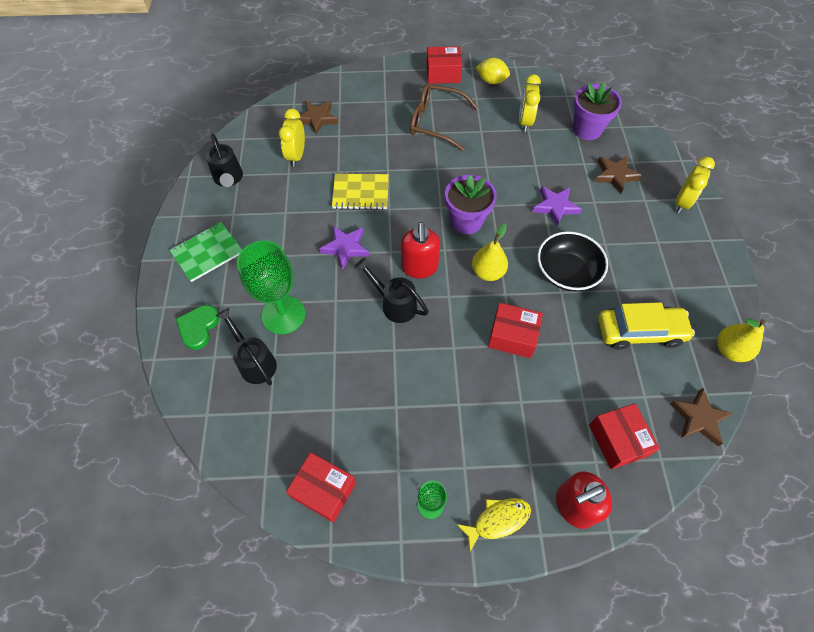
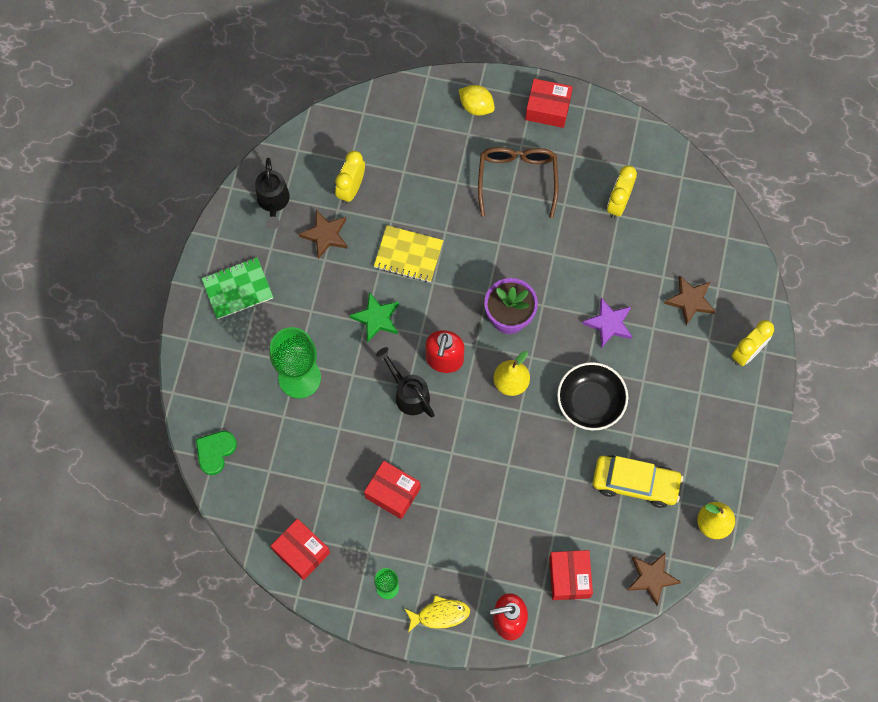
camera: 15 degrees right, 10 degrees up
(198, 327) = (218, 370): green heart -> green heart (215, 452)
(255, 361) = (264, 419): black watering can -> none
(317, 119) = (385, 142): brown star -> brown star (325, 235)
(345, 248) = (376, 318): purple star -> green star
(436, 122) = (517, 180): brown glasses -> brown glasses turned 60 degrees clockwise
(491, 81) = (601, 134): yellow lemon -> yellow lemon (476, 106)
(512, 336) = (511, 456): red box -> red box (392, 493)
(587, 129) = (685, 231): purple flower pot -> none

